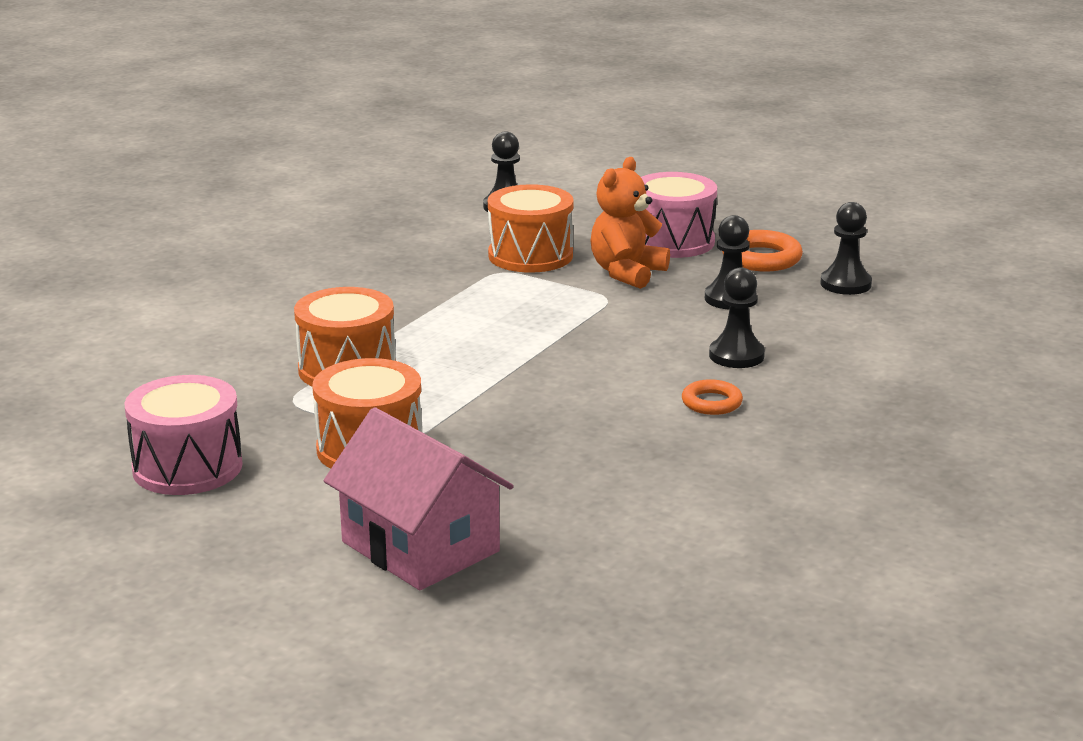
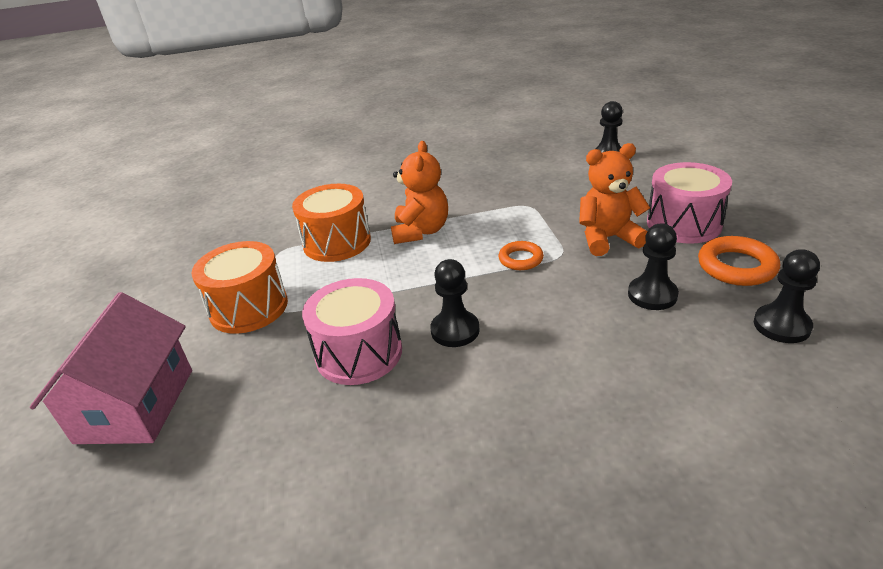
camera: 50 degrees right, 10 degrees up
(187, 467) = (170, 273): pink drum -> pink drum (359, 353)
(427, 328) = (421, 231): none -> orange teddy bear
(530, 255) = (566, 200): orange drum -> none
(711, 403) = (484, 392): orange ring -> orange ring (521, 259)
(736, 356) = (574, 355): black pawn -> black pawn (455, 330)

